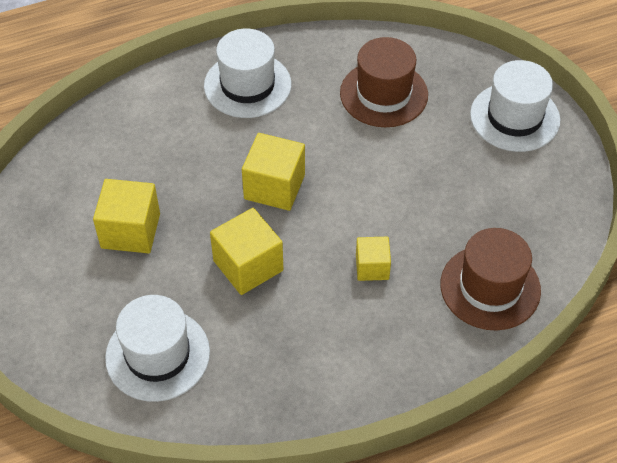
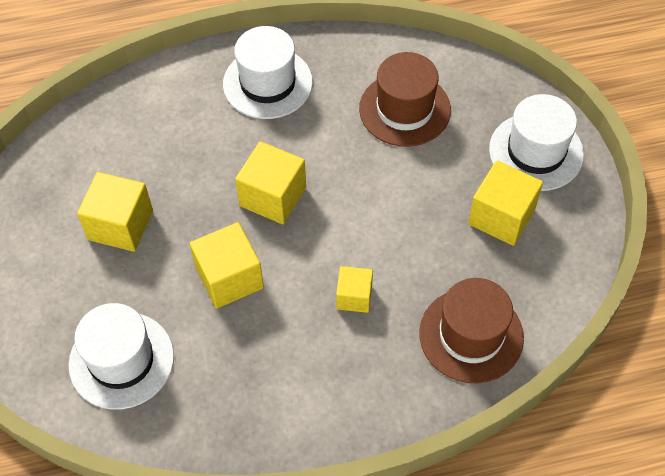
camera: 10 degrees right, 5 degrees up
(495, 178) = (501, 216): none -> yellow cube

